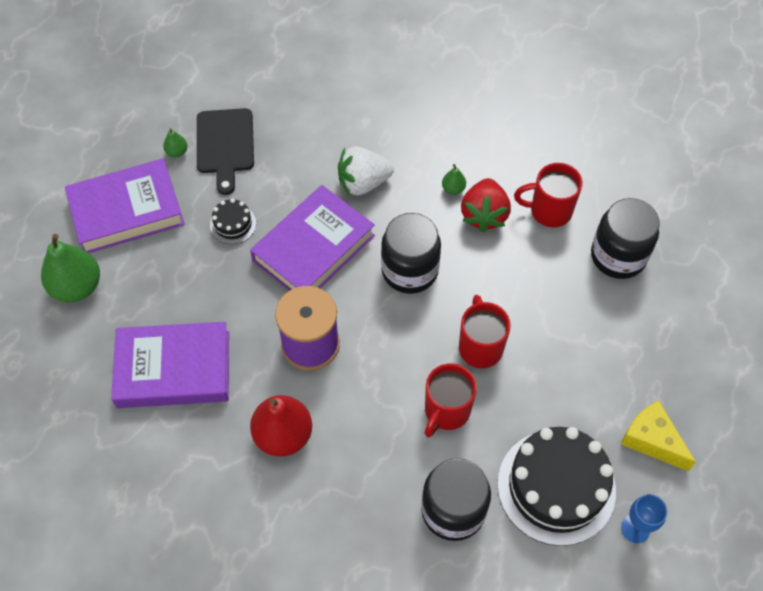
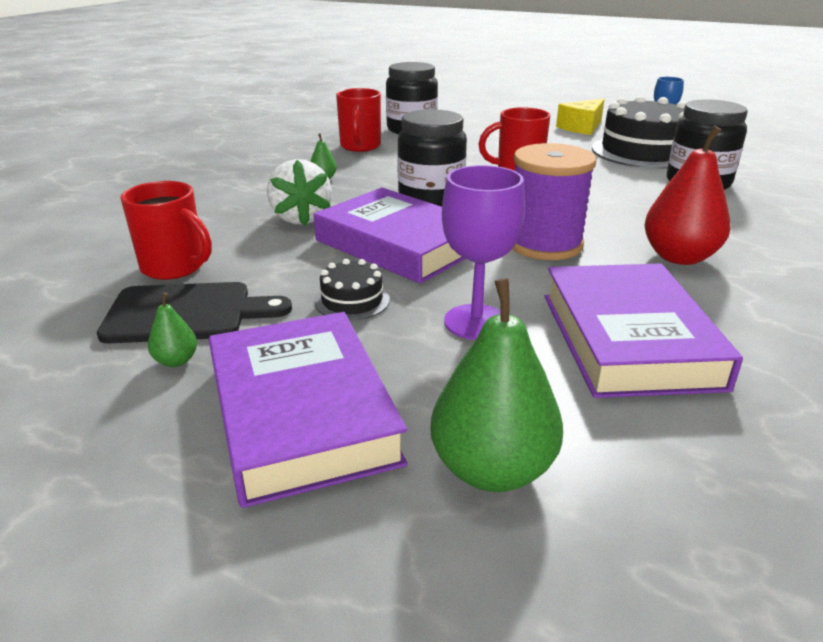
camera: 90 degrees left, 30 degrees down
(201, 290) = (476, 322): none -> purple goblet
(446, 411) = (596, 184): red mug -> red mug (175, 267)
(484, 215) = (360, 167): red strawberry -> none

